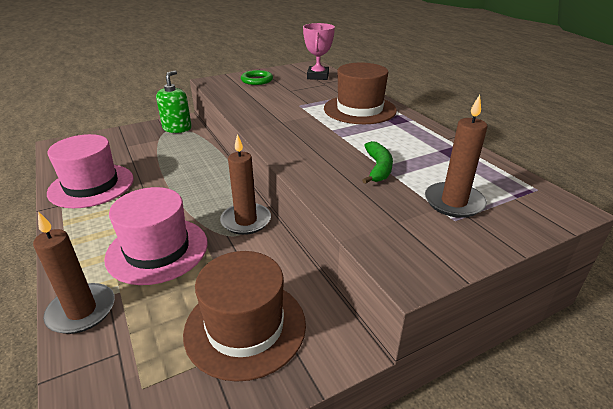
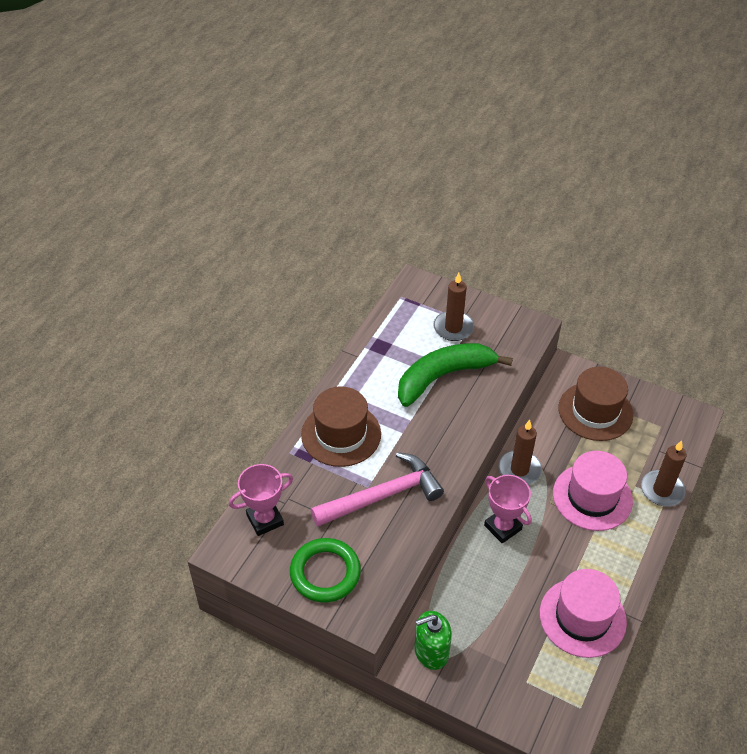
camera: 125 degrees left, 15 degrees up
(208, 186) = (503, 527): none -> pink trophy
(257, 80) = (325, 573): green ring -> green ring, size x1.54
(284, 107) = (382, 496): none -> pink hammer
(378, 168) = (443, 377): green banana -> green banana, size x2.00

